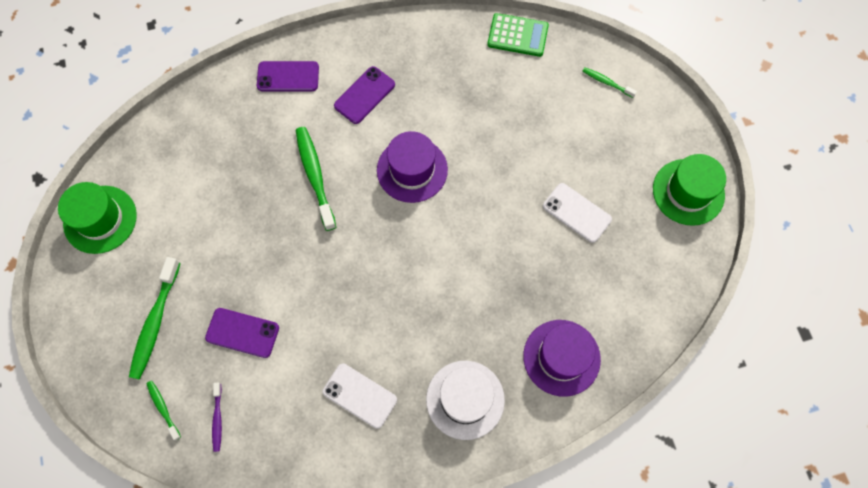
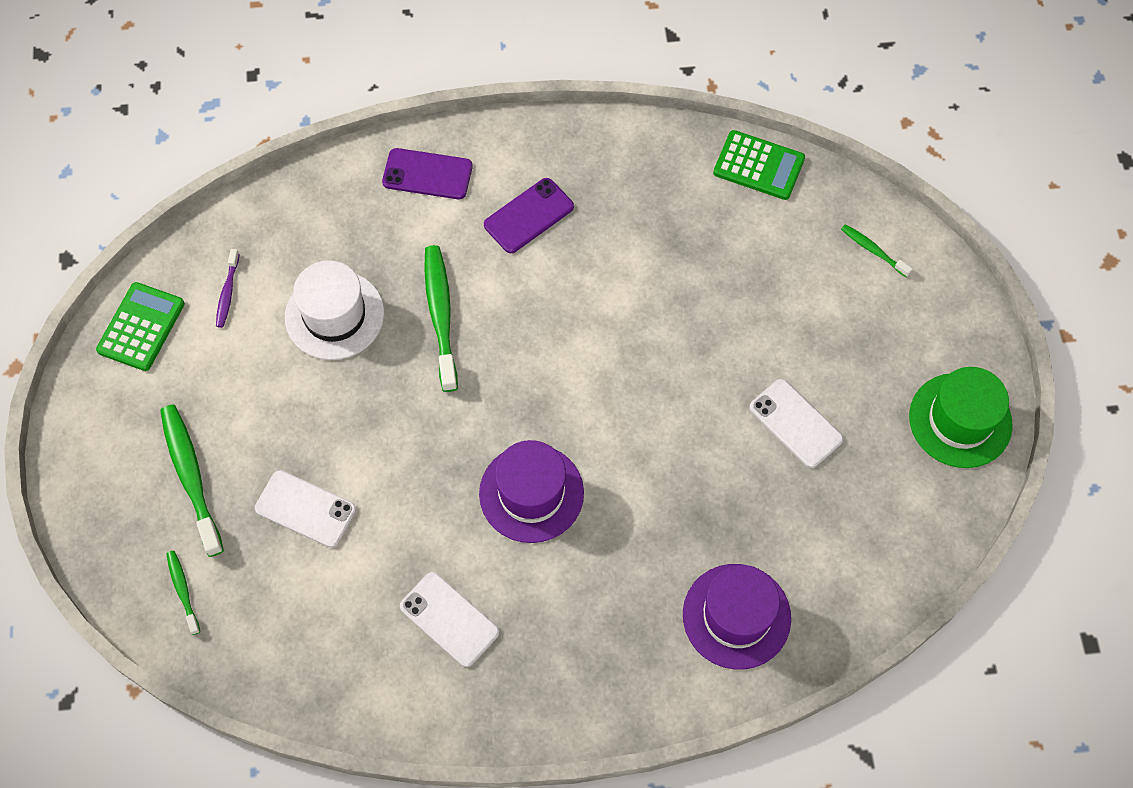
camera: 10 degrees right, 5 degrees down
(100, 219) = (141, 327): green hat -> green calculator
(155, 323) = (191, 476): green toothbrush -> green toothbrush turned 135 degrees clockwise
(217, 419) = (253, 617): purple toothbrush -> purple toothbrush (227, 293)
(242, 333) = (305, 509): purple phone -> white phone
(412, 170) = (576, 328): purple hat -> purple hat (531, 493)
(465, 399) = (592, 649): white hat -> white hat (334, 315)

